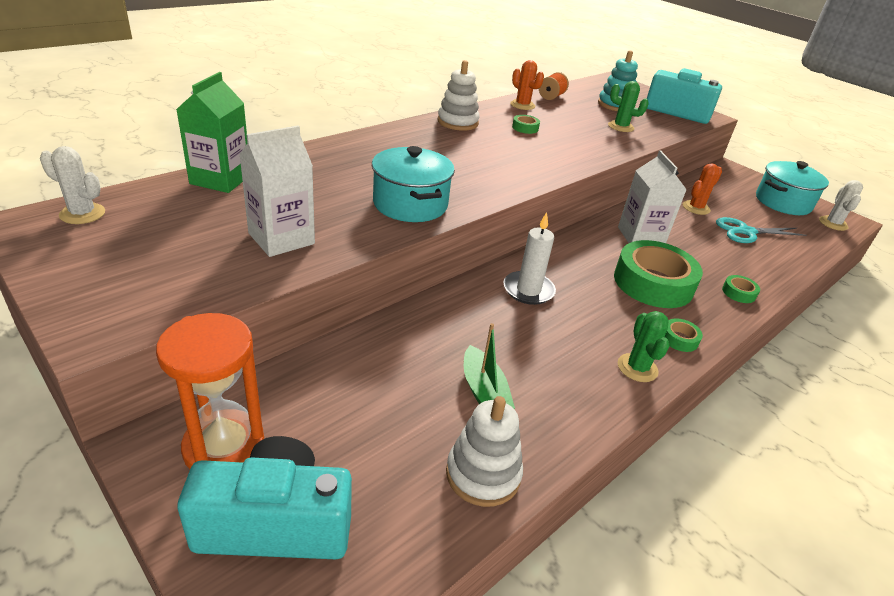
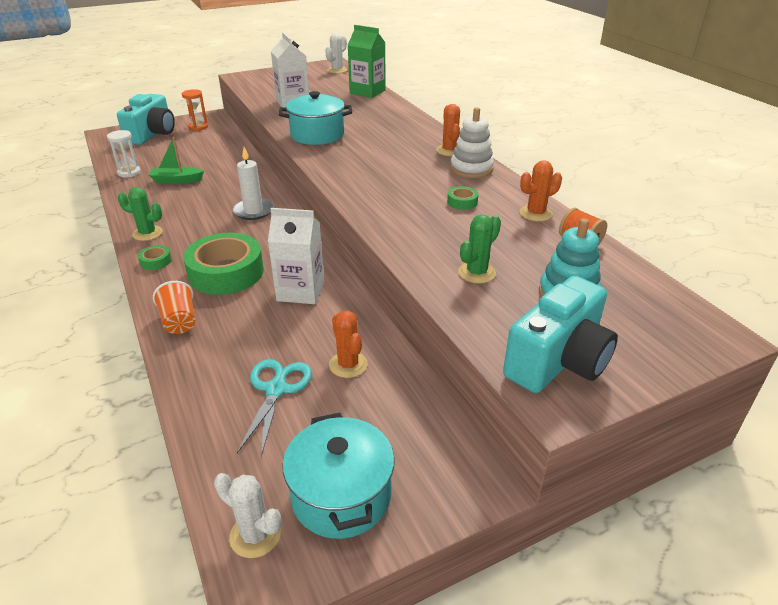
camera: 110 degrees right, 0 degrees up
(224, 447) = (198, 127): orange hourglass -> orange hourglass, size x0.59
(420, 130) = (449, 150): none -> orange cactus
(483, 474) = (129, 172): white stacking toy -> white hourglass
(738, 293) = (179, 322): green tape -> orange cup

